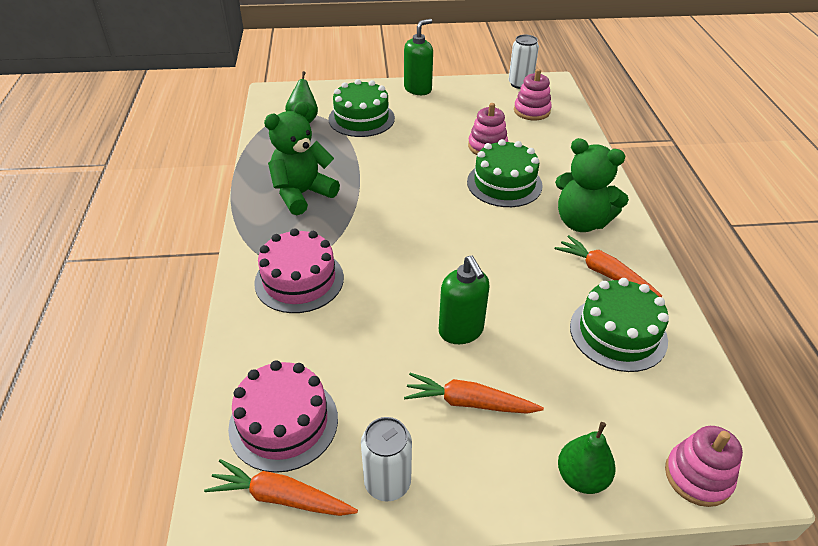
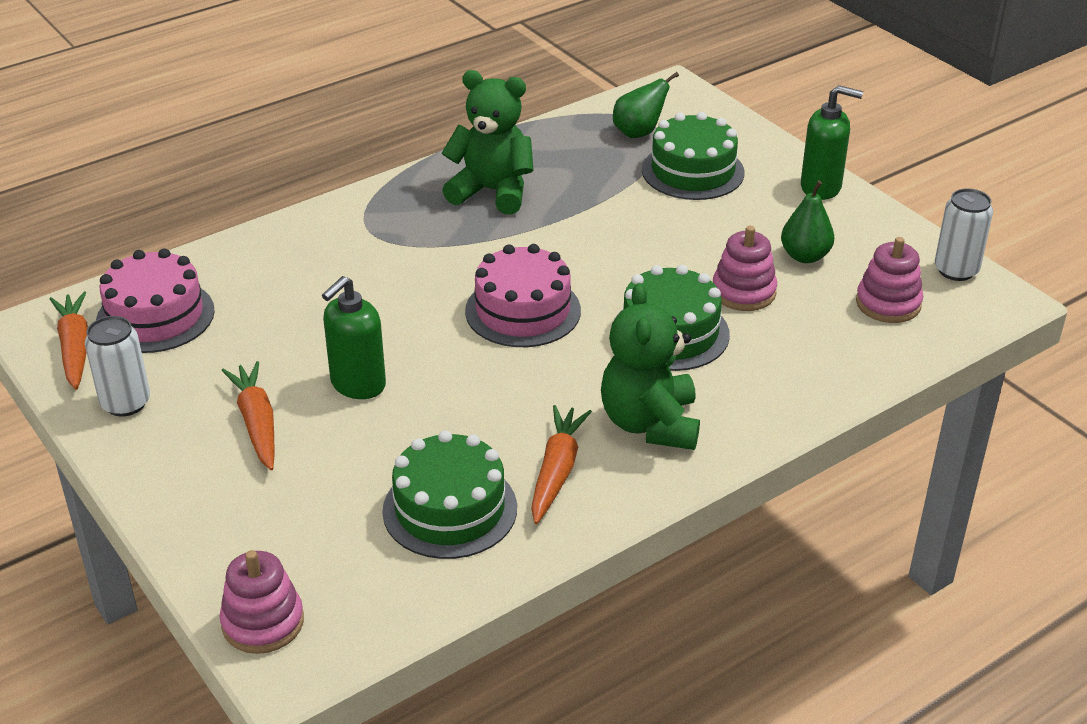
camera: 60 degrees right, 5 degrees down
(299, 280) = (348, 248): pink cake -> pink cake (523, 311)
(581, 477) = (208, 531): green pear -> green pear (805, 256)

